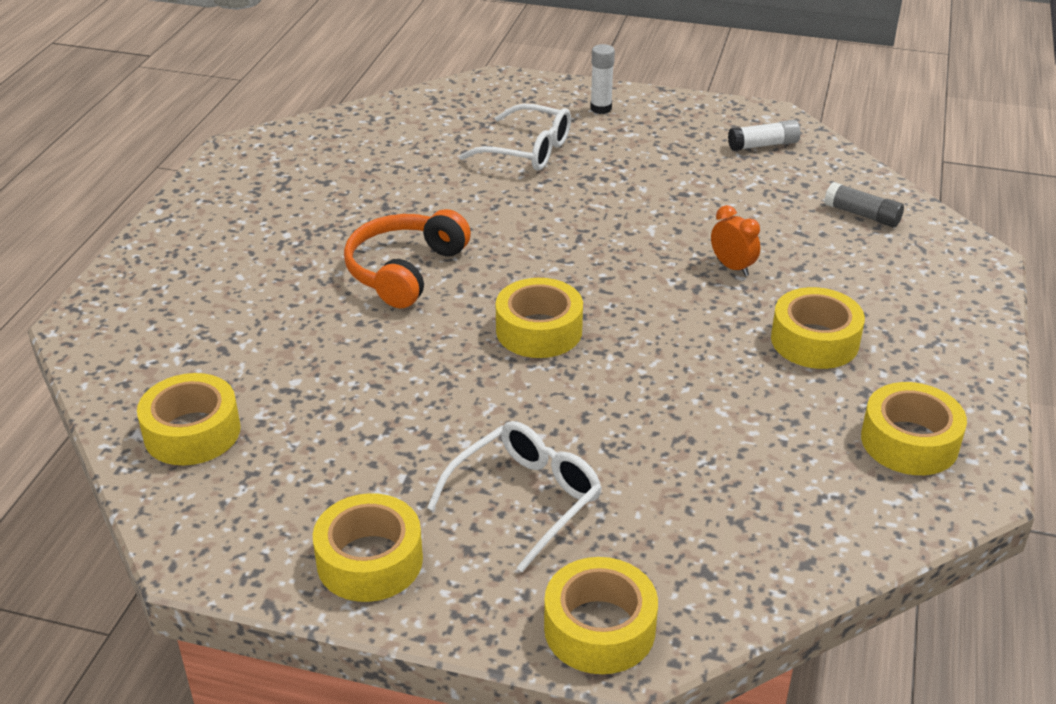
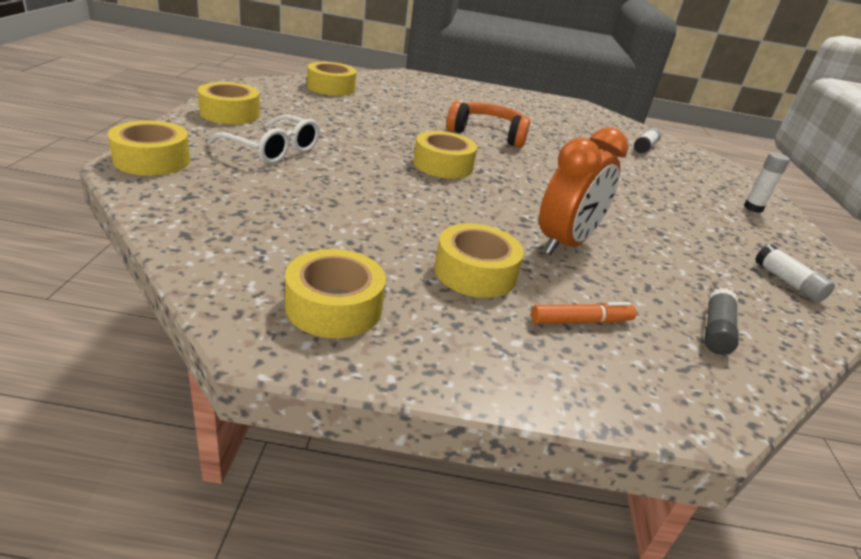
camera: 75 degrees right, 5 degrees down
(424, 134) = (644, 147): none -> white glue stick
(527, 150) = (659, 177): white glasses -> none
(732, 267) = (565, 244): orange clock -> orange clock, size x1.99
(875, 288) = (581, 321): none -> orange marker

